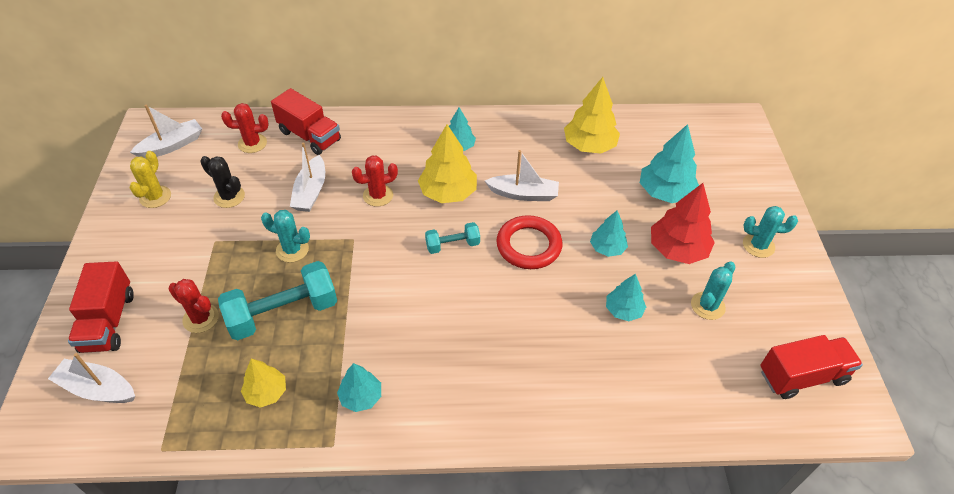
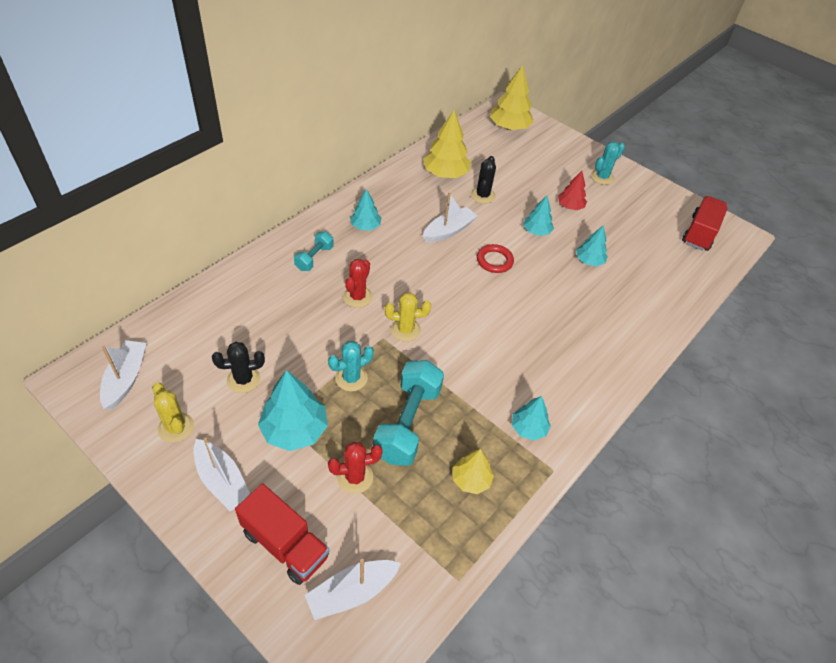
camera: 50 degrees left, 0 degrees up
(252, 143) = (201, 327): red cactus -> none
(309, 136) = (242, 290): red truck -> none
(311, 192) = (304, 329): white boat -> white boat (222, 480)
(377, 245) = (405, 330): none -> yellow cactus
(448, 192) = (401, 262): yellow tree -> yellow tree (509, 127)
(452, 245) = (451, 293): turquoise dumbbell -> turquoise dumbbell (314, 258)
(529, 245) = (494, 261): red ring -> red ring, size x0.67
(598, 185) = (482, 195): none -> black cactus
(665, 192) = (522, 176): turquoise tree -> turquoise tree (294, 429)
(677, 249) = (570, 206): red tree -> red tree, size x0.60
(707, 306) = (621, 228): turquoise cactus -> none

